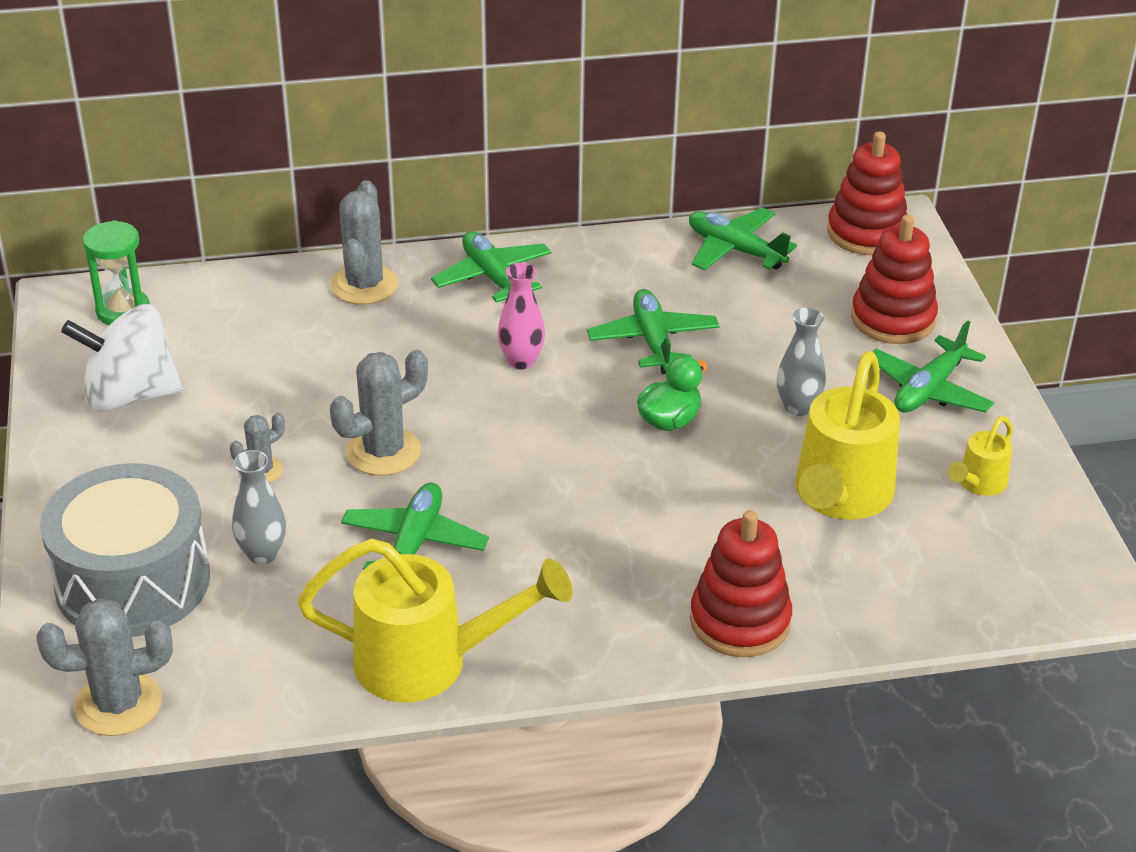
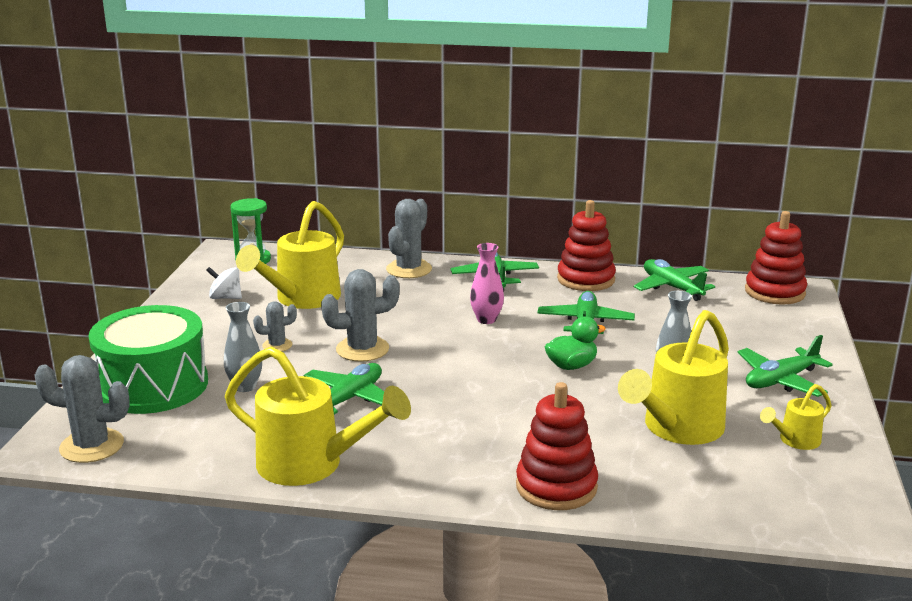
camera: 20 degrees right, 15 degrees down
(130, 395) = (225, 297): white spinning top -> white spinning top, size x0.50
(133, 581) = (153, 385): grey drum -> green drum
(244, 375) = (302, 299): none -> yellow watering can
(893, 319) = (771, 338): red stacking toy -> red stacking toy (586, 279)

